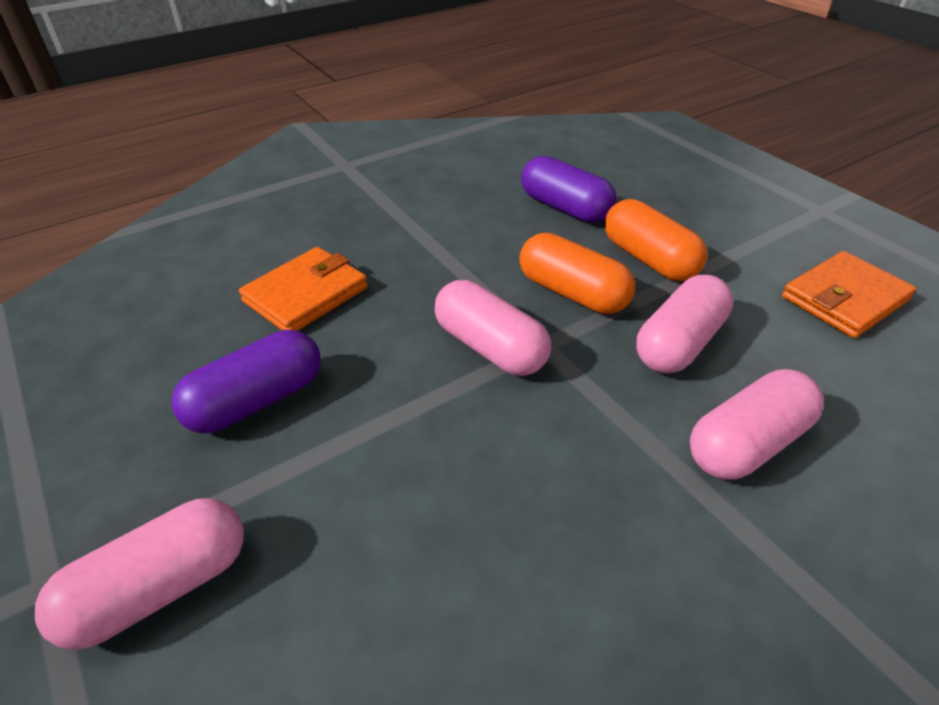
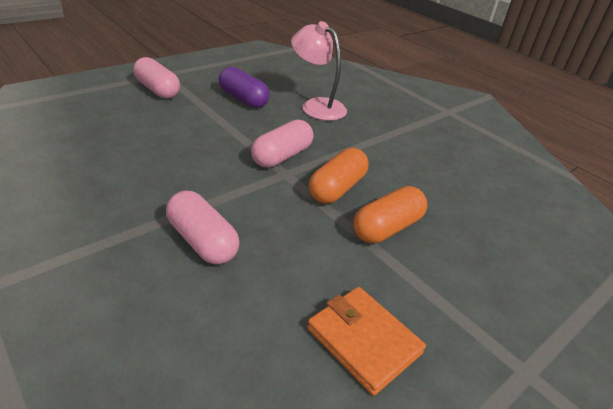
camera: 80 degrees right, 5 degrees down
(306, 295) = (316, 106): orange wallet -> pink lamp
(565, 208) = (440, 194): purple capsule -> none
(679, 343) = (292, 227): pink capsule -> none

